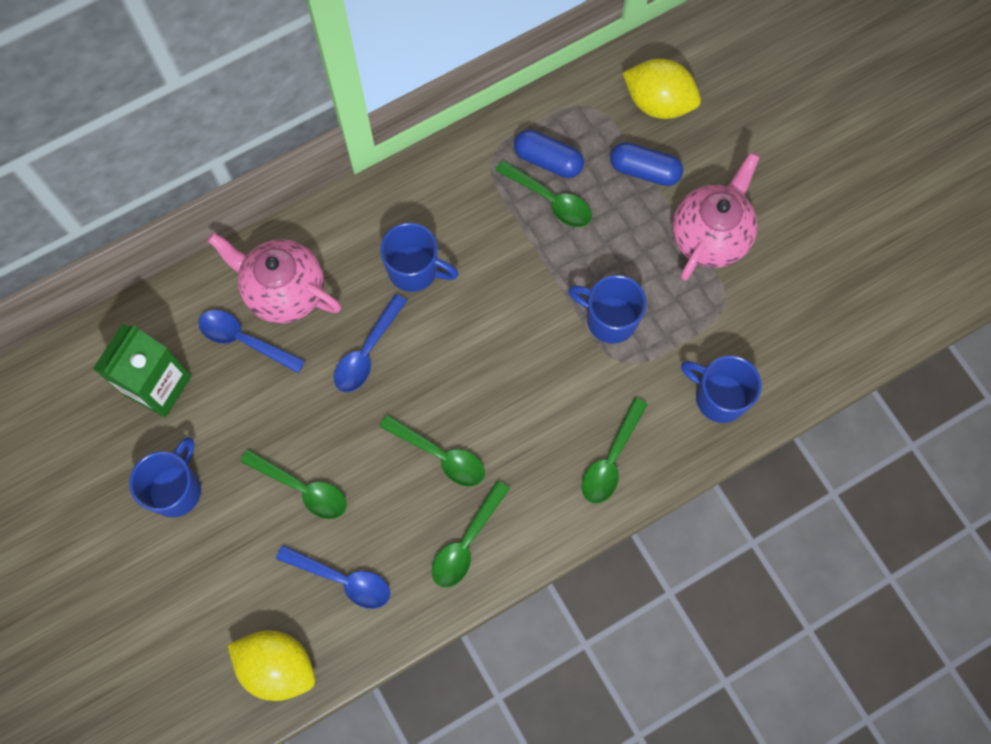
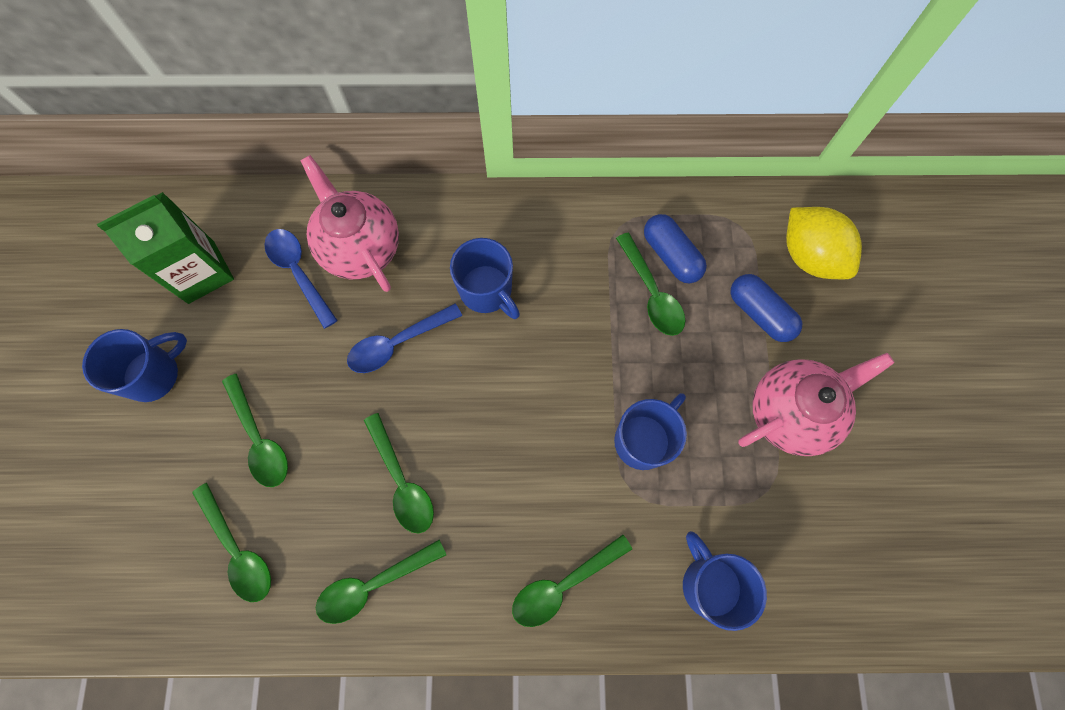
camera: 30 degrees right, 0 degrees up
(278, 666) = (127, 599): yellow lemon -> none
(342, 579) = (238, 549): blue spoon -> green spoon
(609, 319) = (643, 440): blue mug -> blue mug turned 75 degrees clockwise

